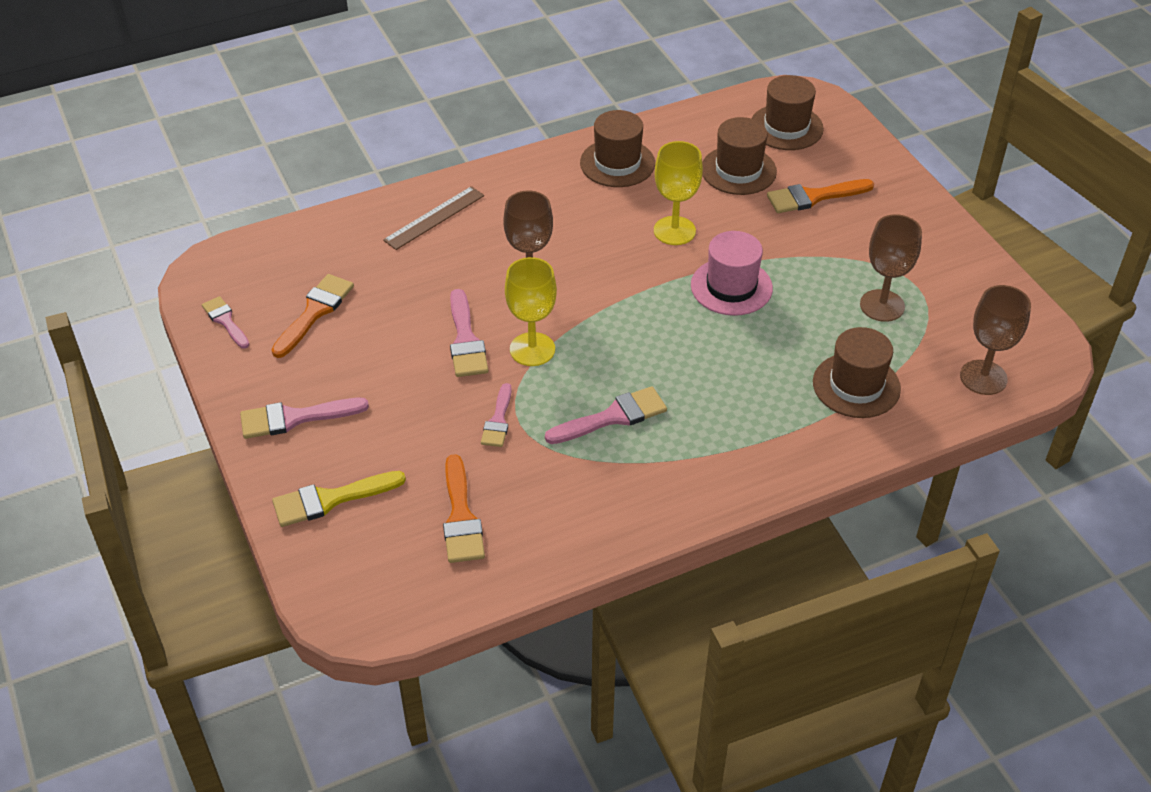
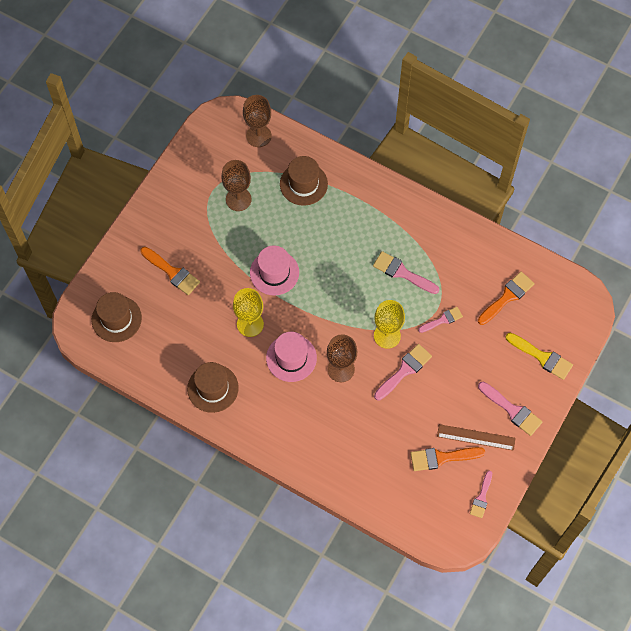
camera: 125 degrees left, 20 degrees up
(434, 218) = (328, 452): brown ruler -> brown ruler (476, 437)
(591, 245) = (291, 358): none -> pink hat
(738, 170) = (175, 322): brown hat -> none

